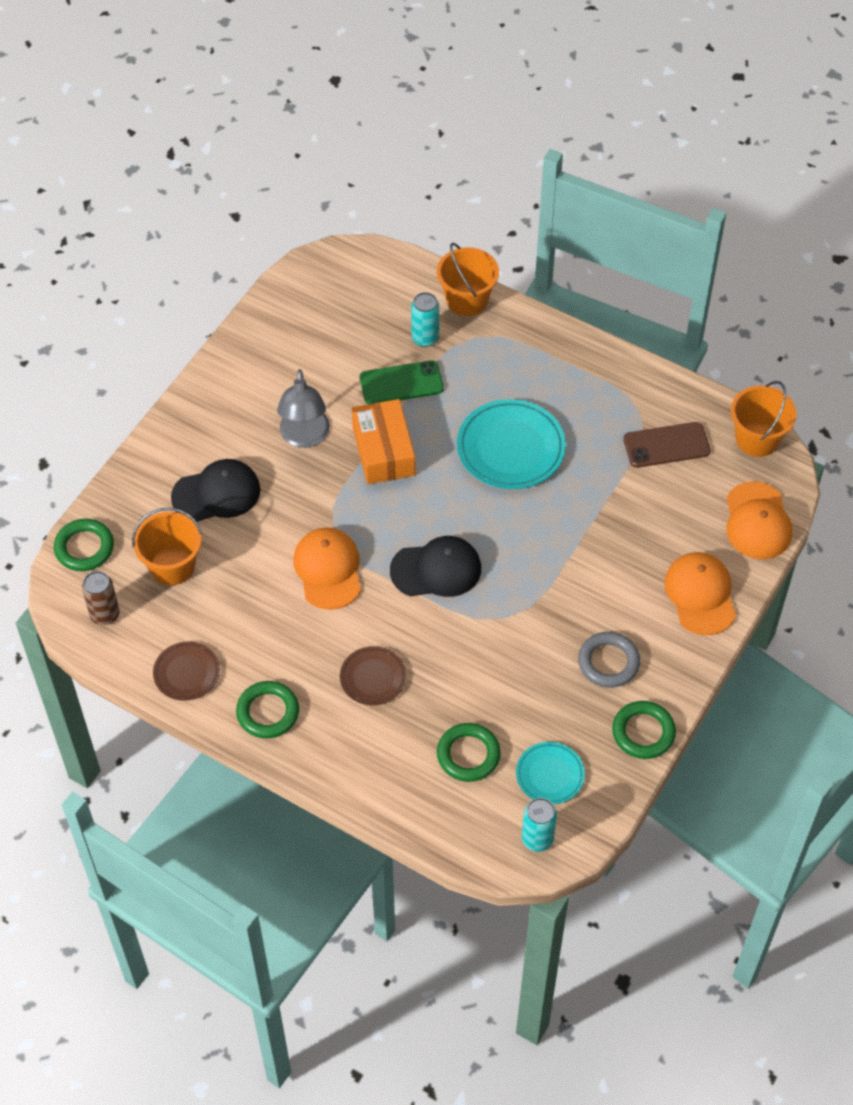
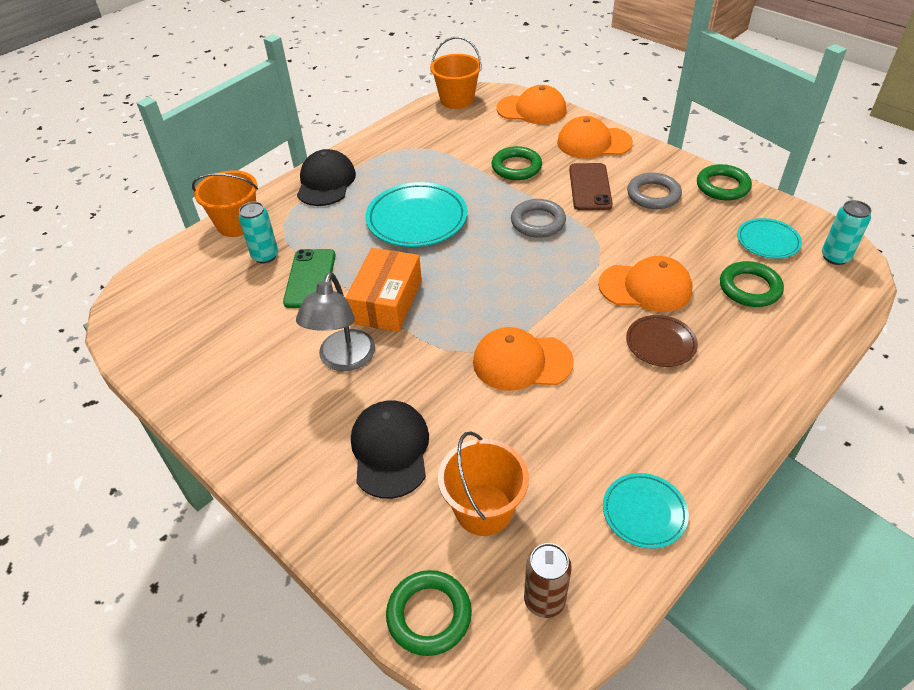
camera: 75 degrees left, 10 degrees down
(187, 673) = (644, 512): brown plate -> turquoise plate
(268, 712) = (701, 437): green ring -> green ring (516, 167)
(304, 437) = (343, 360): grey lamp -> grey lamp turned 90 degrees clockwise
(383, 451) = (387, 301): orange box -> orange box turned 75 degrees counterclockwise
(436, 569) = (539, 282): black cap -> black cap (326, 182)
(449, 662) = (645, 287): none -> orange cap
(532, 556) = (538, 222): none -> grey ring
(666, 445) = (447, 139): brown phone -> brown phone (590, 187)

